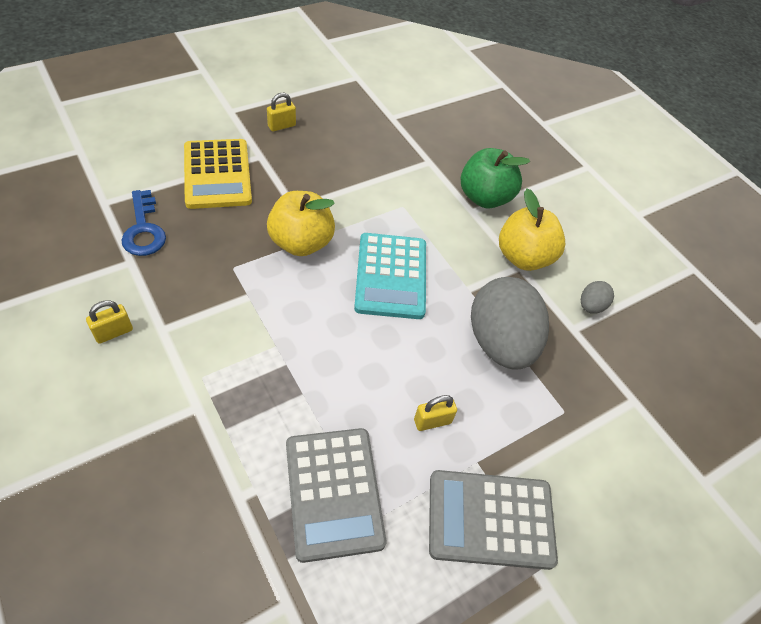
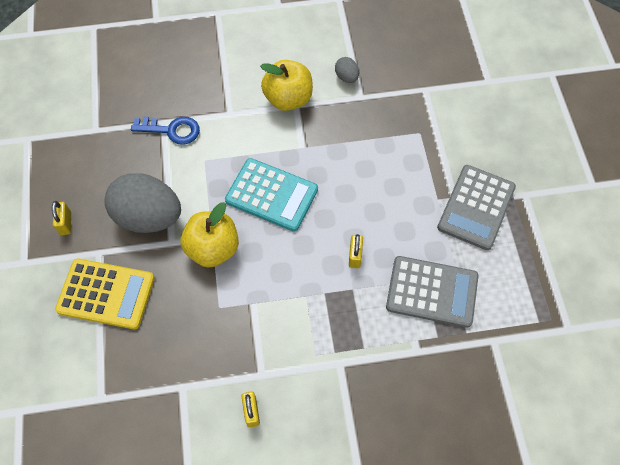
camera: 60 degrees left, 10 degrees up
(143, 230) = (149, 369): blue key -> blue key (172, 130)
(432, 421) = (401, 214): yellow padlock -> yellow padlock (355, 256)
(484, 197) = (219, 98): green apple -> none
(500, 342) = (355, 147): grey egg -> grey egg (149, 217)

